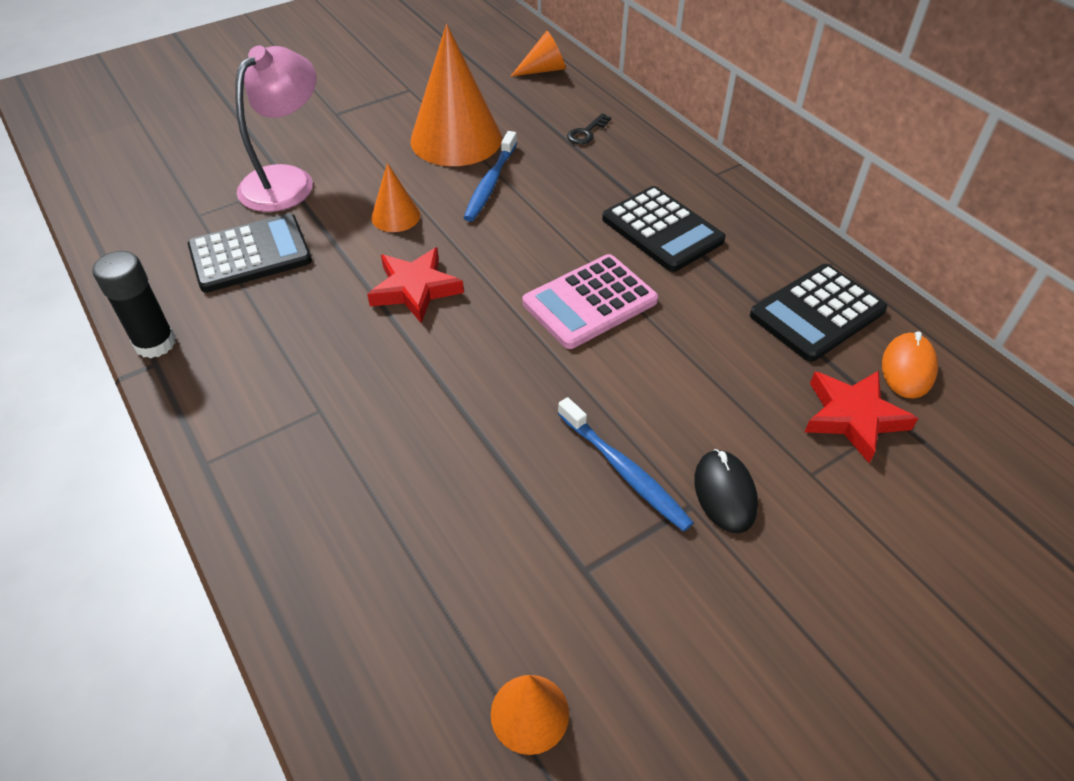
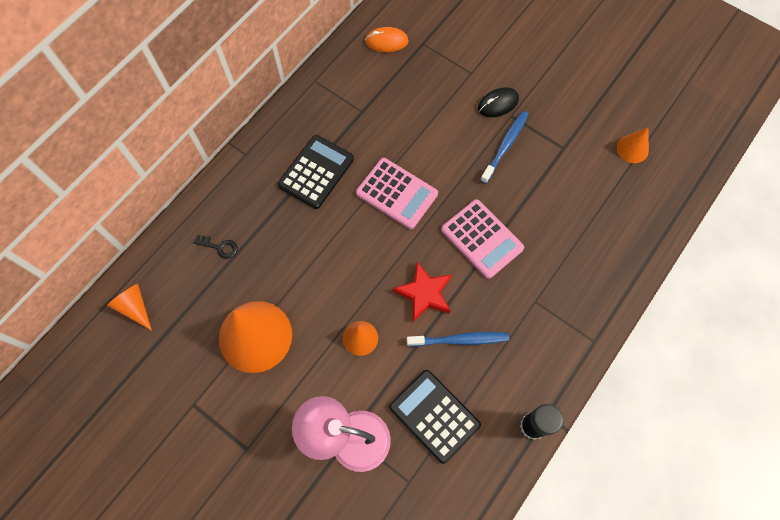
camera: 110 degrees left, 20 degrees up
(461, 378) = (481, 239): none -> pink calculator
(490, 183) = (302, 290): blue toothbrush -> blue toothbrush (459, 340)
(817, 313) = (361, 83): black calculator -> none
(853, 417) = (429, 60): red star -> none

